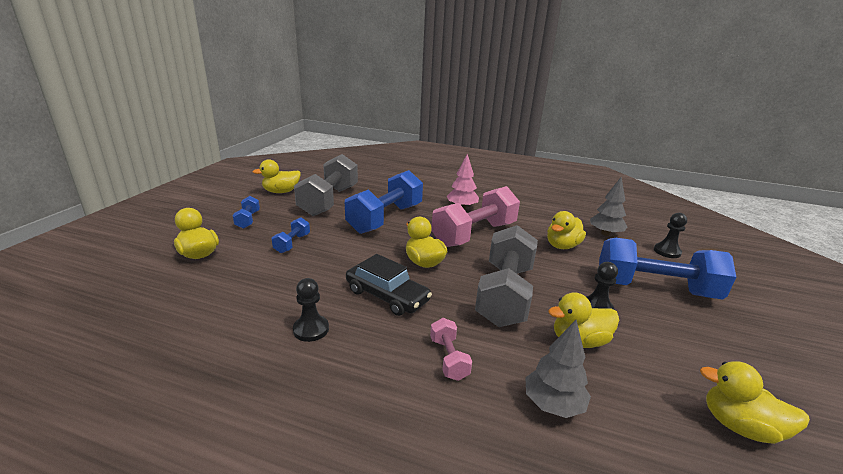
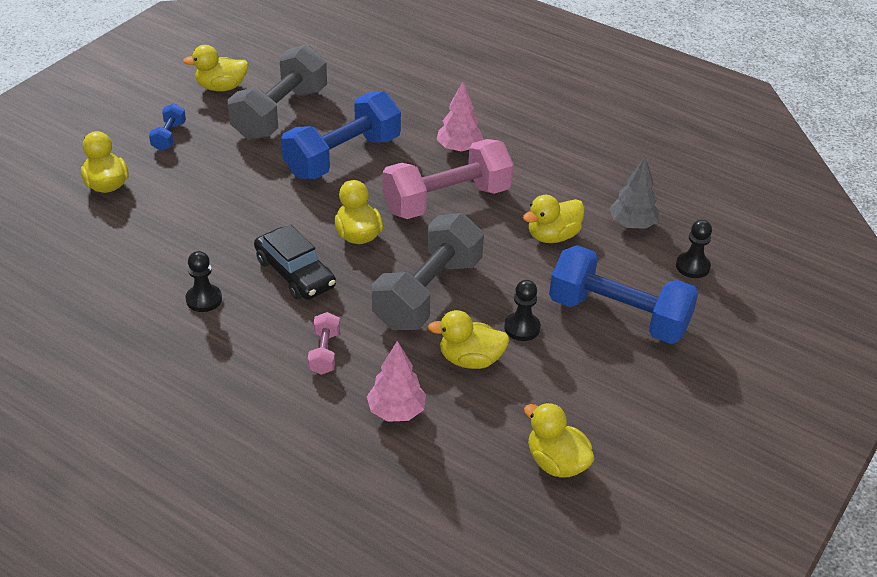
camera: 15 degrees right, 15 degrees up
(292, 243) = (213, 183): blue dumbbell -> none
(553, 404) = (396, 411): grey tree -> pink tree

